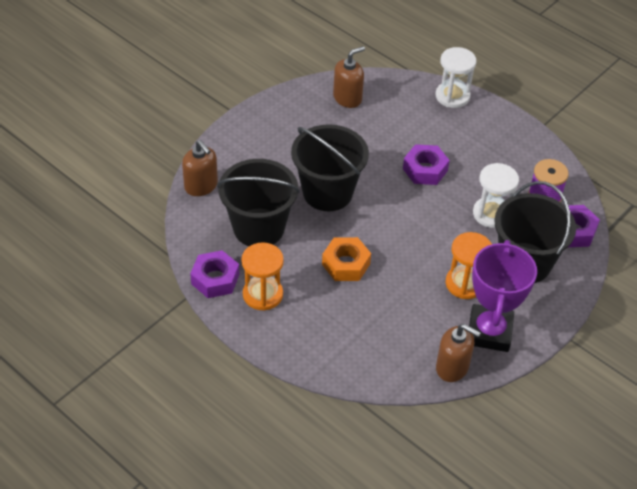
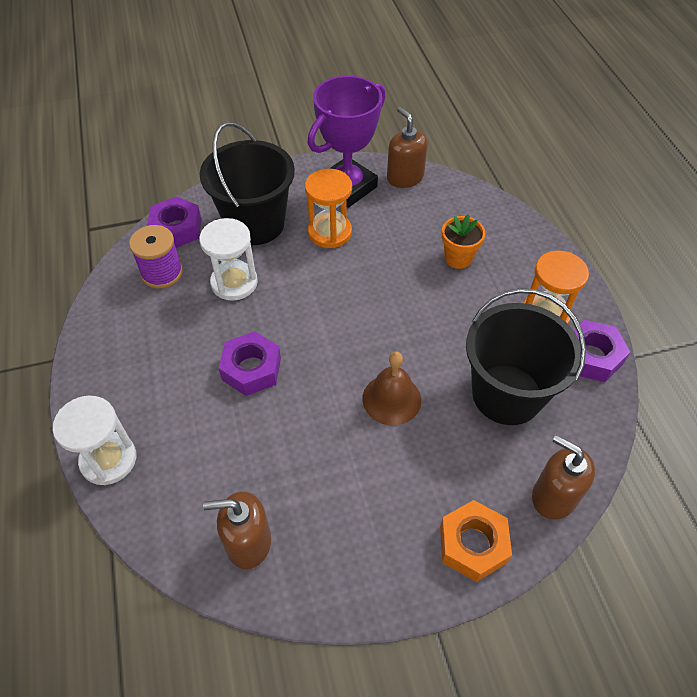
camera: 145 degrees left, 5 degrees up
(201, 186) = (554, 496): brown soap dispenser -> brown soap dispenser turned 45 degrees counterclockwise
(327, 192) = (391, 399): black bucket -> brown bell
(346, 264) = (433, 304): orange nut -> orange nut (473, 544)
(353, 310) = (458, 258): none -> orange flower pot

